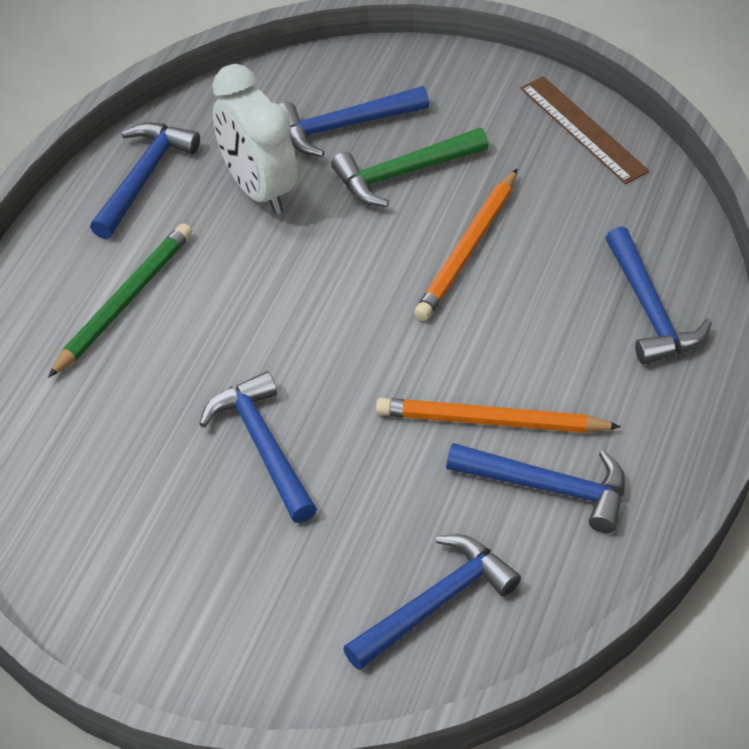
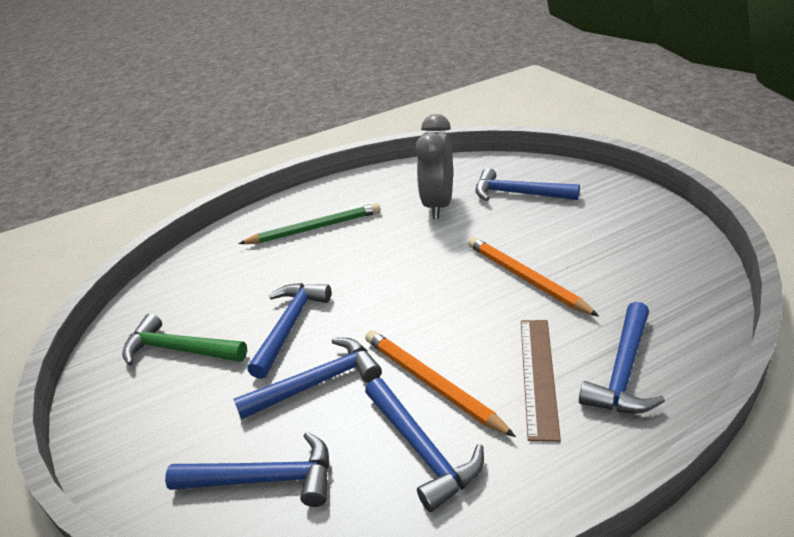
camera: 45 degrees right, 15 degrees down
(143, 178) = (389, 182): blue hammer -> blue hammer (317, 383)
(258, 189) = (438, 205): white clock -> grey clock
(404, 173) = (528, 226): green hammer -> green hammer (179, 350)
(467, 249) = (525, 278): orange pencil -> orange pencil turned 75 degrees clockwise
(583, 129) = (676, 244): brown ruler -> brown ruler (538, 375)

